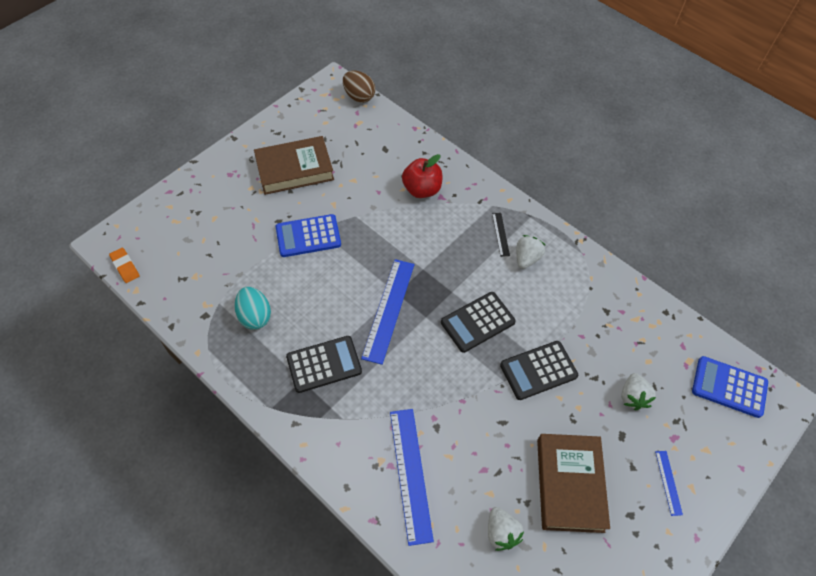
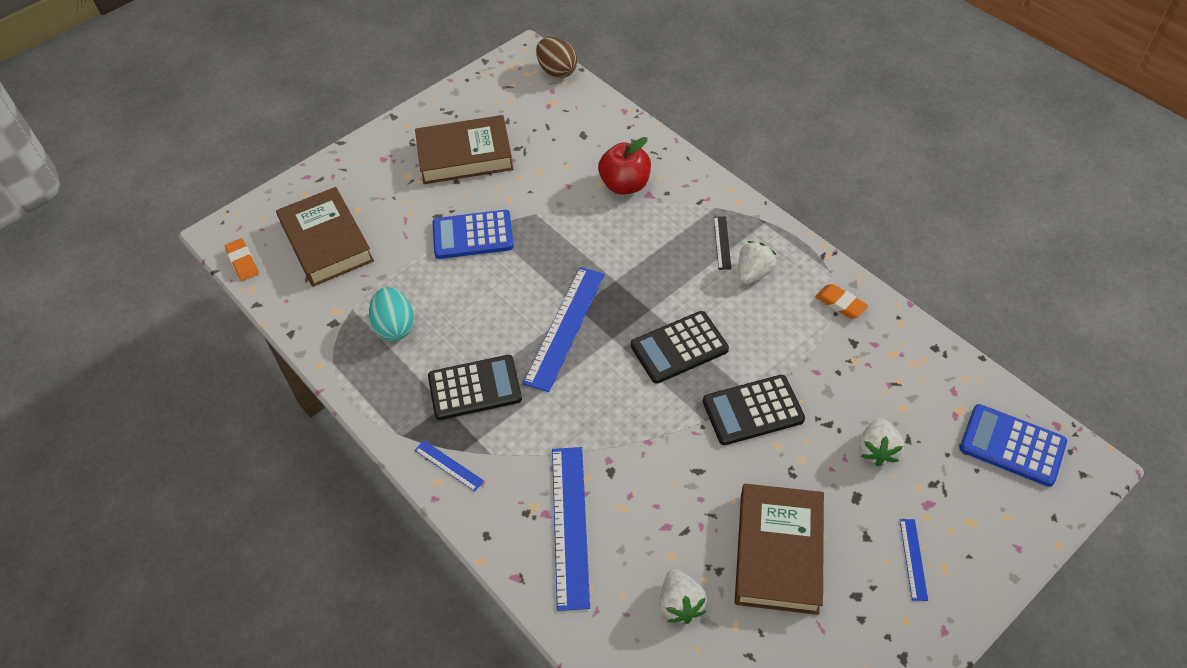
camera: 10 degrees right, 5 degrees down
(192, 247) = (327, 242): none -> brown book
(310, 430) = (449, 465): none -> blue ruler
(593, 280) = (840, 304): none -> orange eraser

